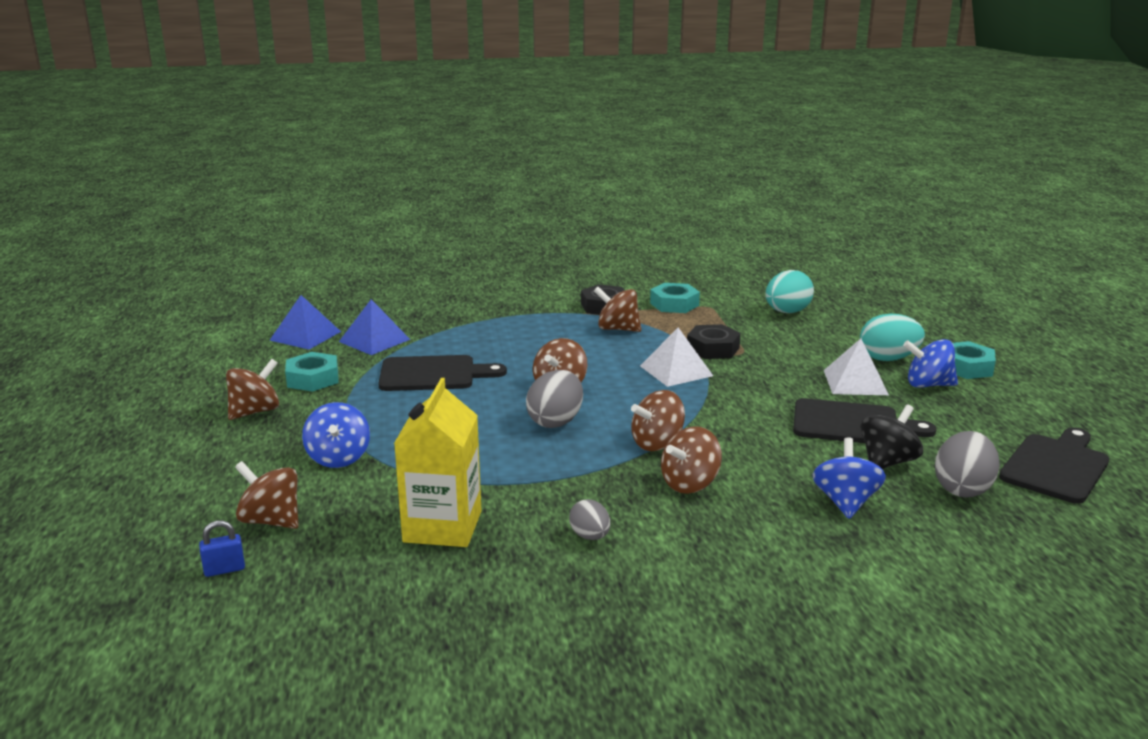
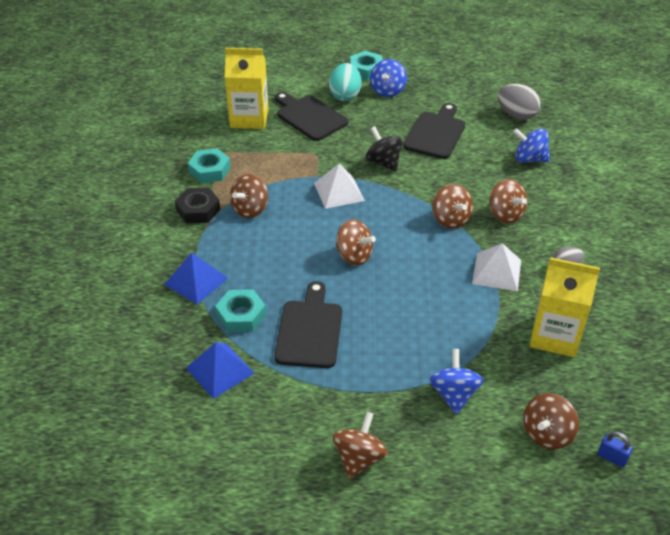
camera: 80 degrees left, 20 degrees up
(224, 569) = (612, 458): blue padlock -> blue padlock turned 45 degrees counterclockwise
(255, 412) = (359, 458): brown spinning top -> brown spinning top turned 60 degrees clockwise
(305, 336) = (188, 427): blue pyramid -> blue pyramid (196, 281)
(313, 379) = (297, 417): turquoise nut -> turquoise nut (241, 315)
(338, 458) = (454, 394): blue spinning top -> blue spinning top turned 90 degrees counterclockwise
(555, 421) = (411, 265): grey egg -> none
(713, 348) = (305, 167): black nut -> none
(787, 312) = (249, 118): turquoise egg -> yellow carton
(855, 382) = (377, 117): white pyramid -> white pyramid (496, 271)
(887, 462) = (485, 132): black spinning top -> black spinning top (383, 162)
(1056, 466) = (494, 78): black cutting board -> black cutting board (309, 116)

